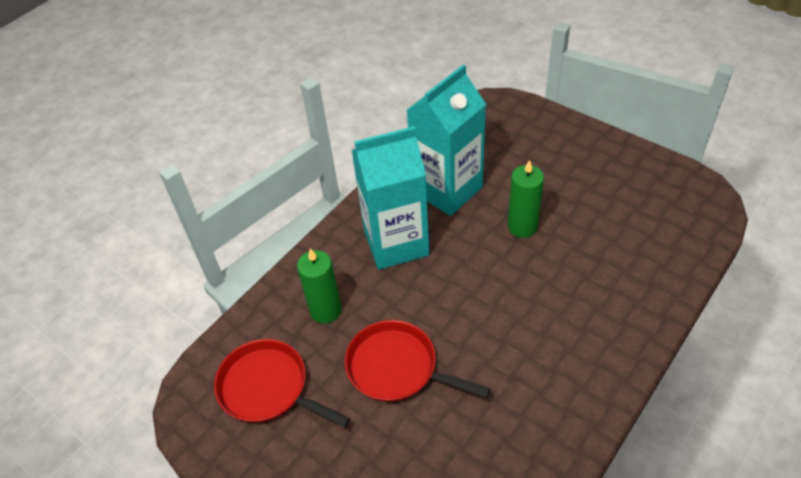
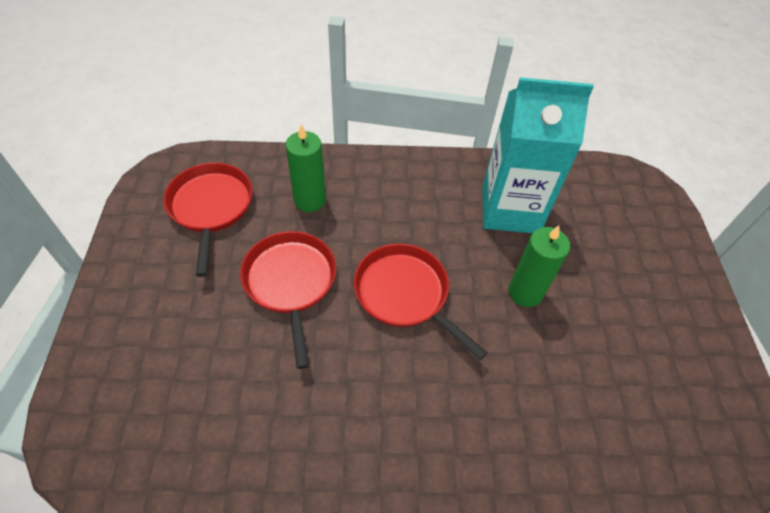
camera: 45 degrees right, 5 degrees up
(396, 243) = (418, 207): turquoise carton -> none
(467, 298) = (404, 294): none -> red pan

